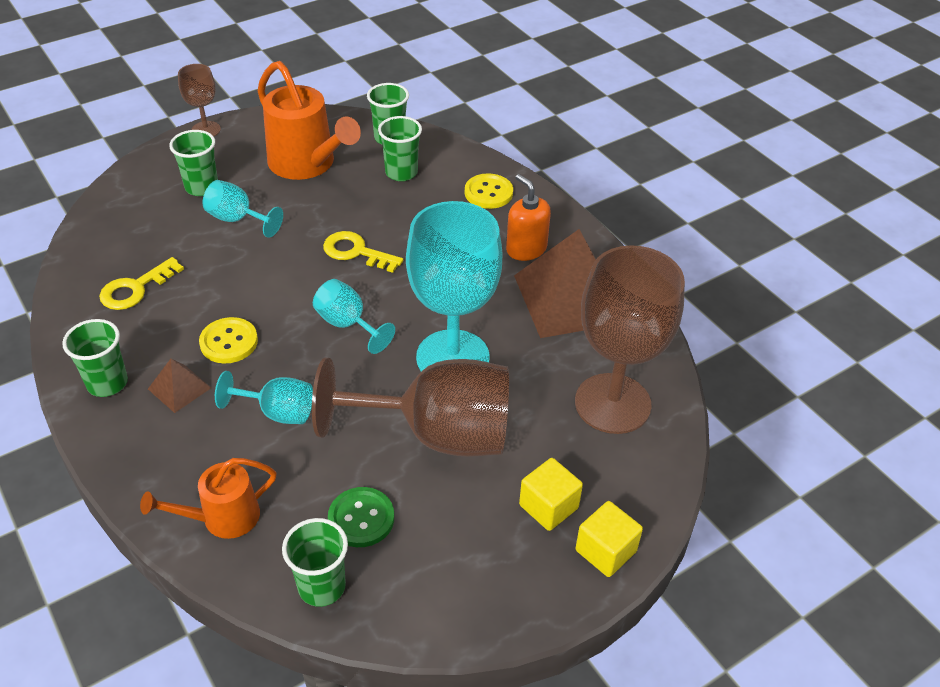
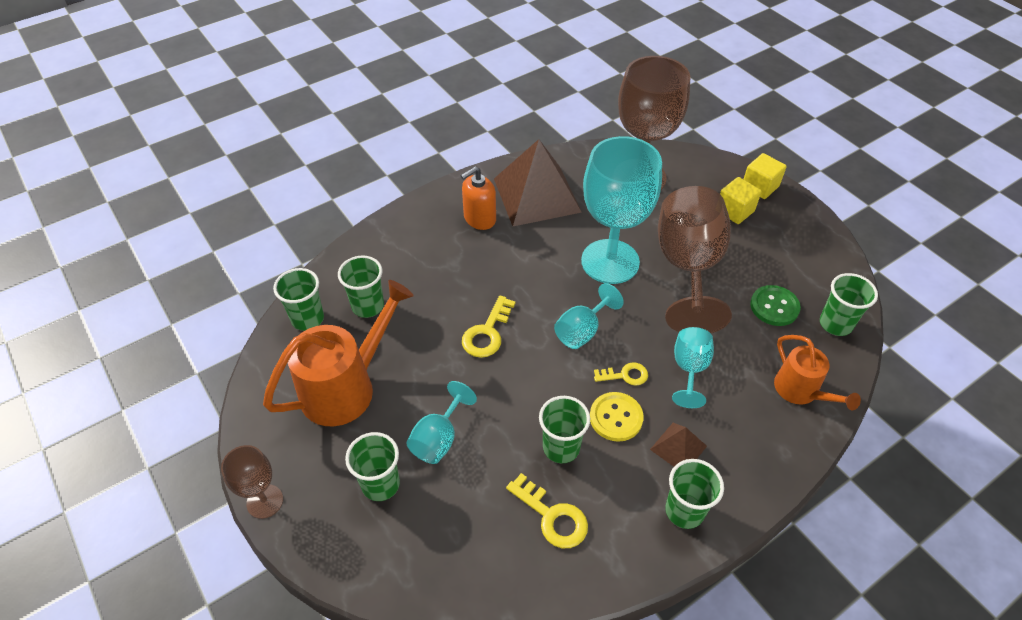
camera: 90 degrees left, 5 degrees up
(205, 299) = (561, 447): none -> green cup
(281, 355) = (625, 375): none -> yellow key
(488, 193) = (403, 242): yellow button -> none

